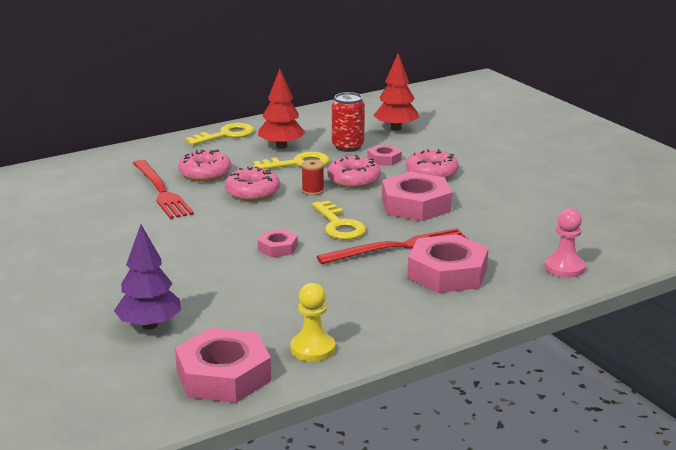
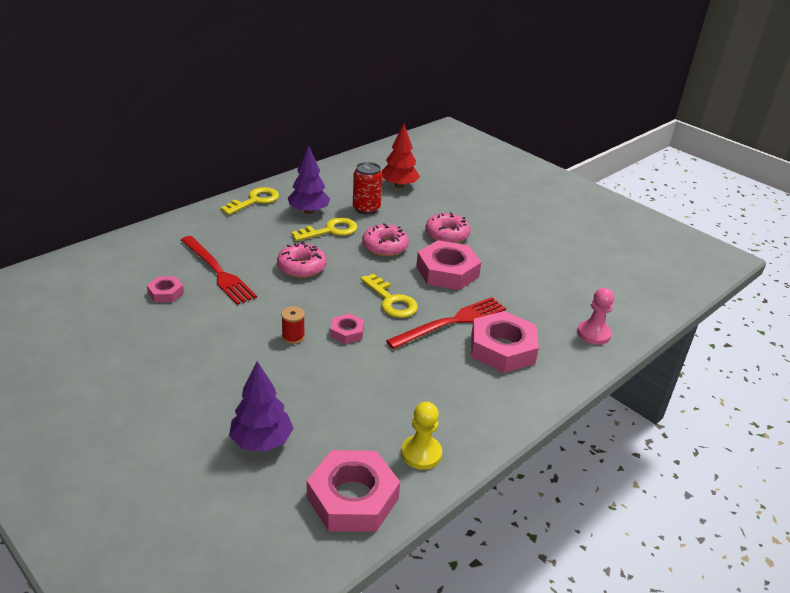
camera: 15 degrees left, 10 degrees up
(205, 173) = (251, 247): pink donut -> none
(281, 146) = (308, 211): red tree -> purple tree
(313, 190) = (354, 261): red spool -> red spool (293, 337)
(384, 159) = (402, 221): pink nut -> pink nut (166, 293)

